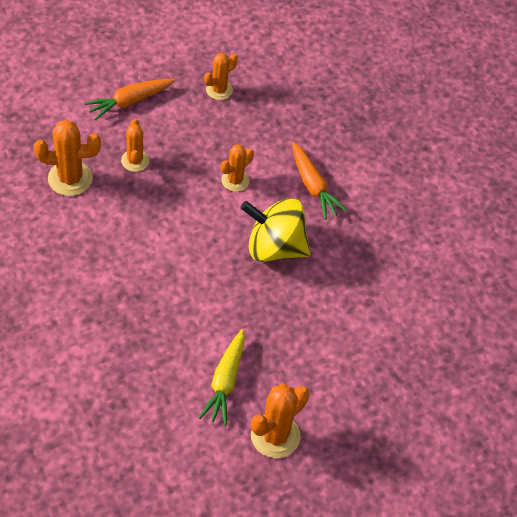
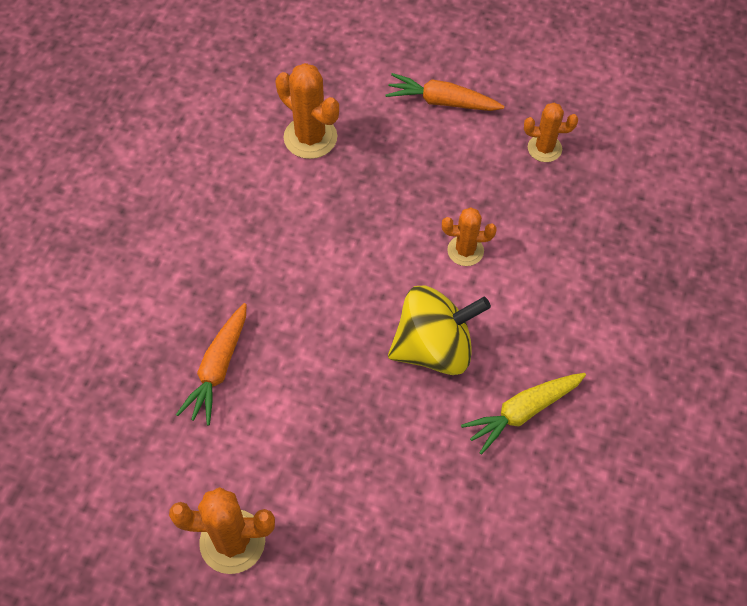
camera: 50 degrees right, 5 degrees up
(135, 161) = (387, 162): orange cactus -> none
(225, 382) = (243, 445): yellow carrot -> yellow carrot (522, 412)
(274, 247) = (434, 348): yellow spinning top -> yellow spinning top turned 105 degrees clockwise
(313, 186) = (542, 315): orange carrot -> orange carrot (218, 369)

